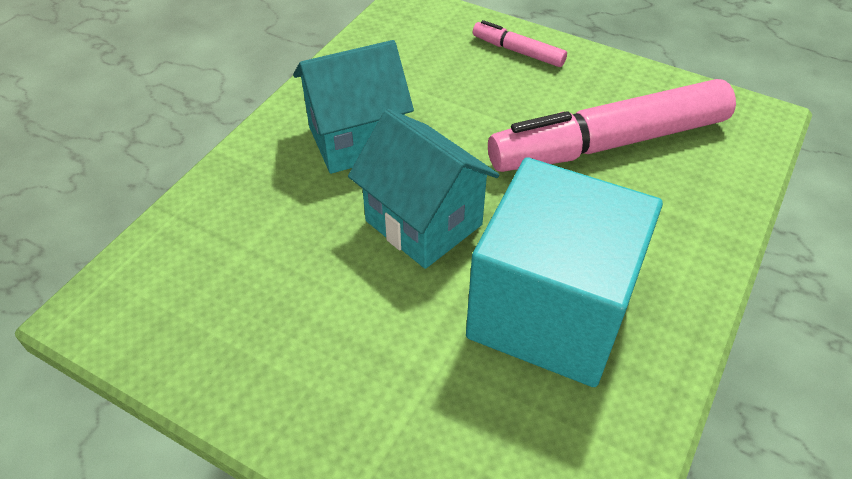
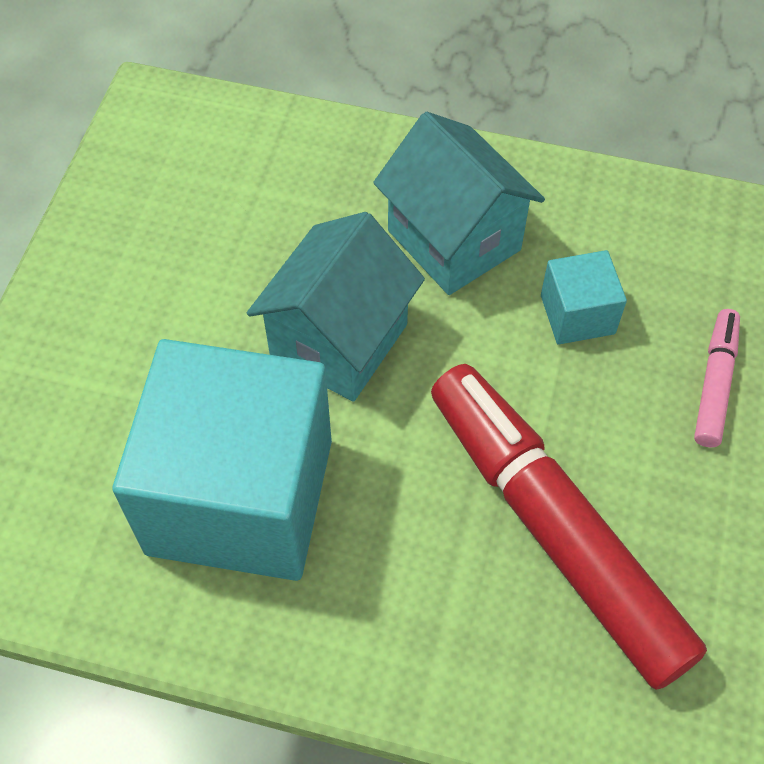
camera: 75 degrees right, 10 degrees up
(446, 95) = (577, 314): none -> turquoise cube
(608, 143) = (554, 530): pink marker -> red marker

